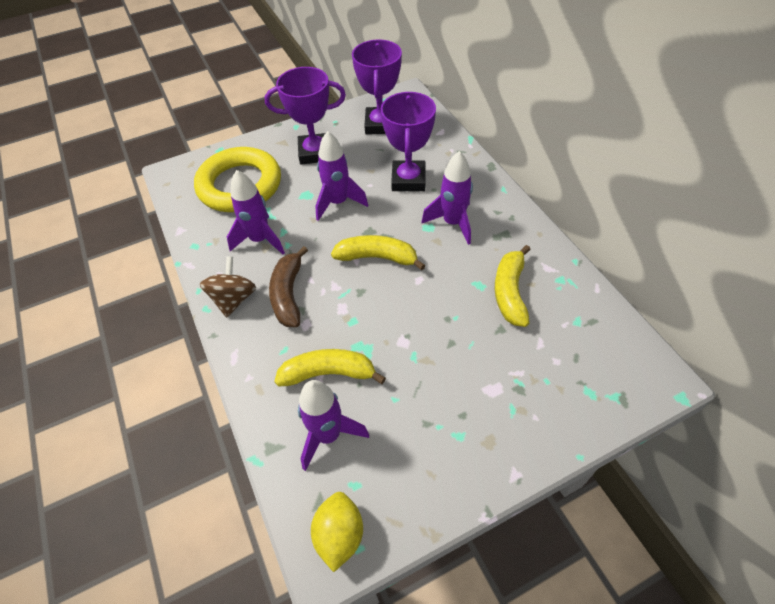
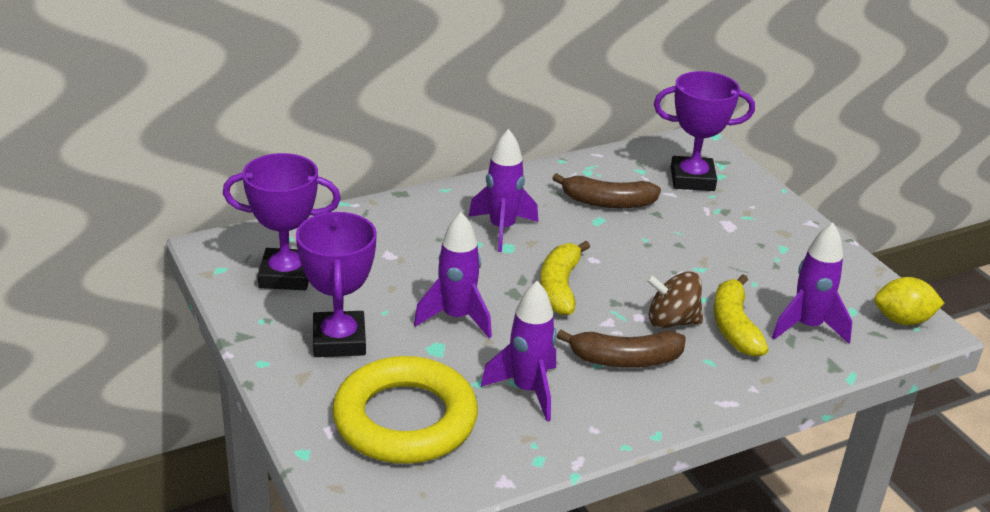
camera: 95 degrees left, 20 degrees down
(234, 299) = (637, 409): brown spinning top -> brown spinning top (671, 321)
(408, 180) = (417, 257): purple trophy -> purple trophy (692, 179)
(510, 292) = (607, 202): yellow banana -> brown banana

